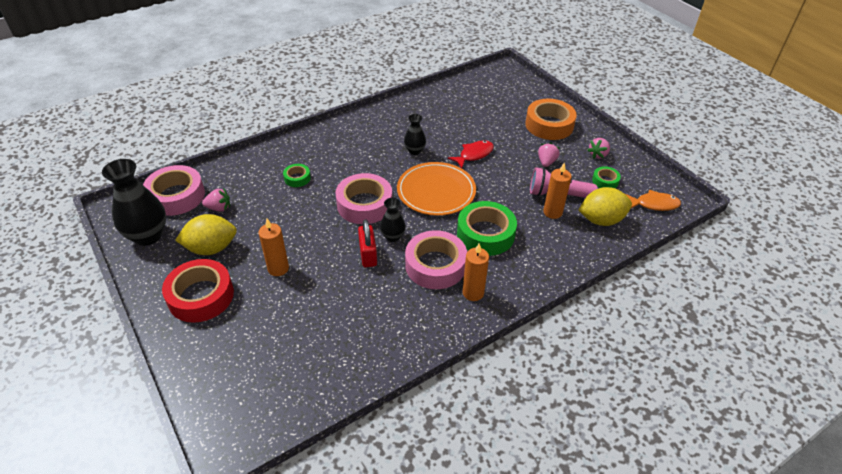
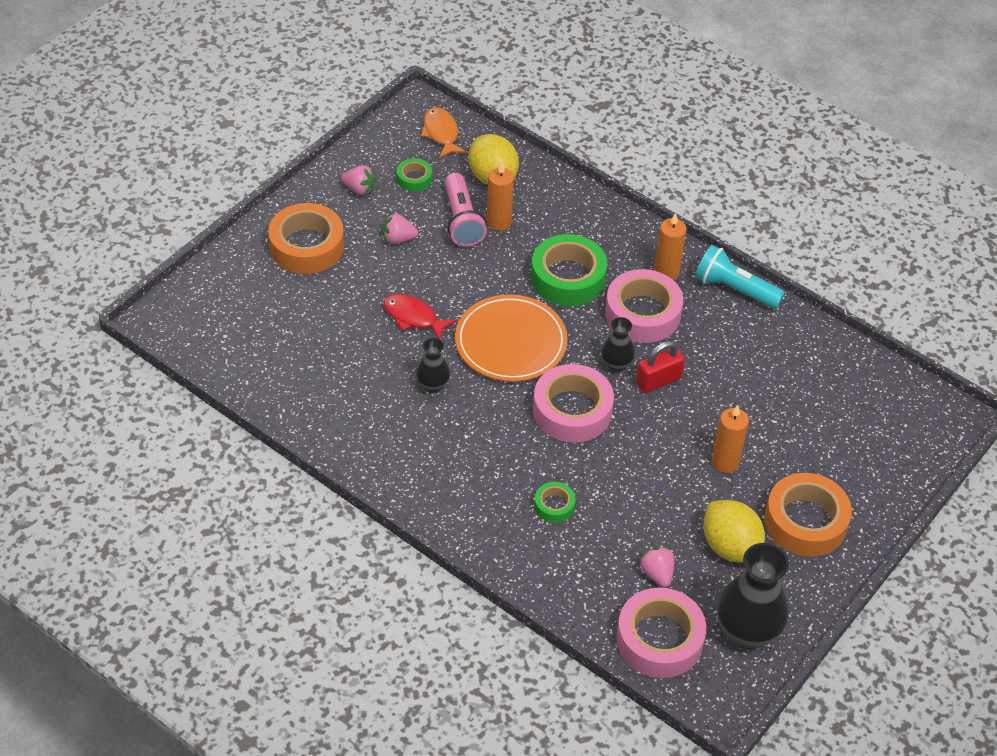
camera: 110 degrees left, 5 degrees up
(201, 296) = (805, 521): red tape -> orange tape
(440, 332) = (734, 289): none -> turquoise flashlight

